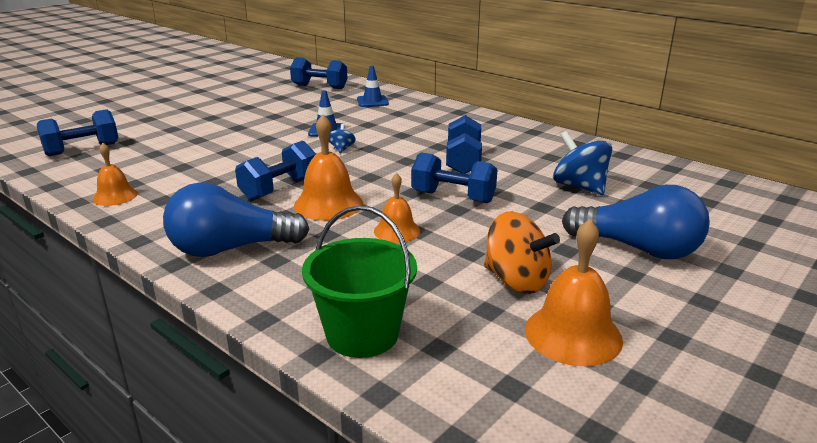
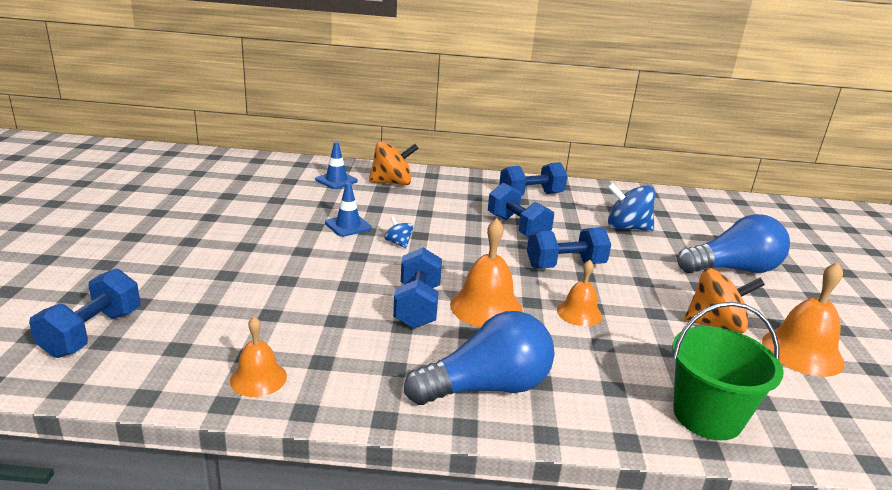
camera: 40 degrees left, 0 degrees up
(231, 249) = (486, 387): blue light bulb -> blue light bulb turned 150 degrees counterclockwise
(319, 87) = (251, 173): blue dumbbell -> blue dumbbell (531, 195)
(414, 111) = (392, 183): none -> orange spinning top

